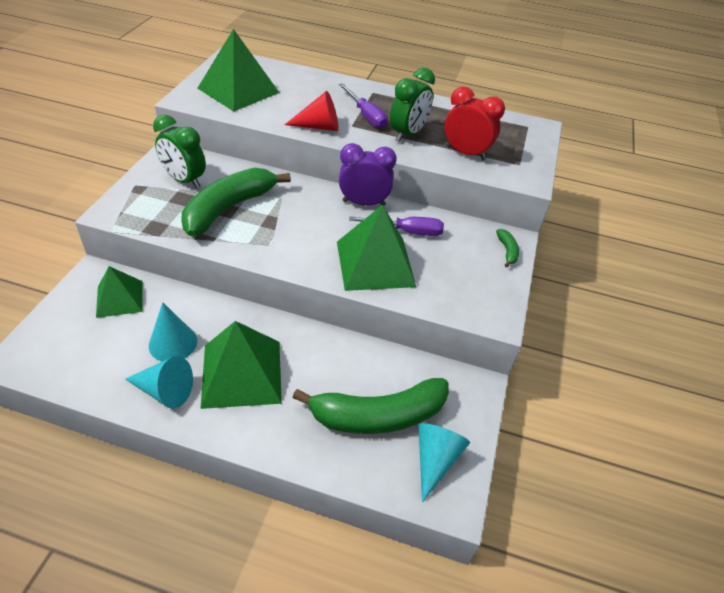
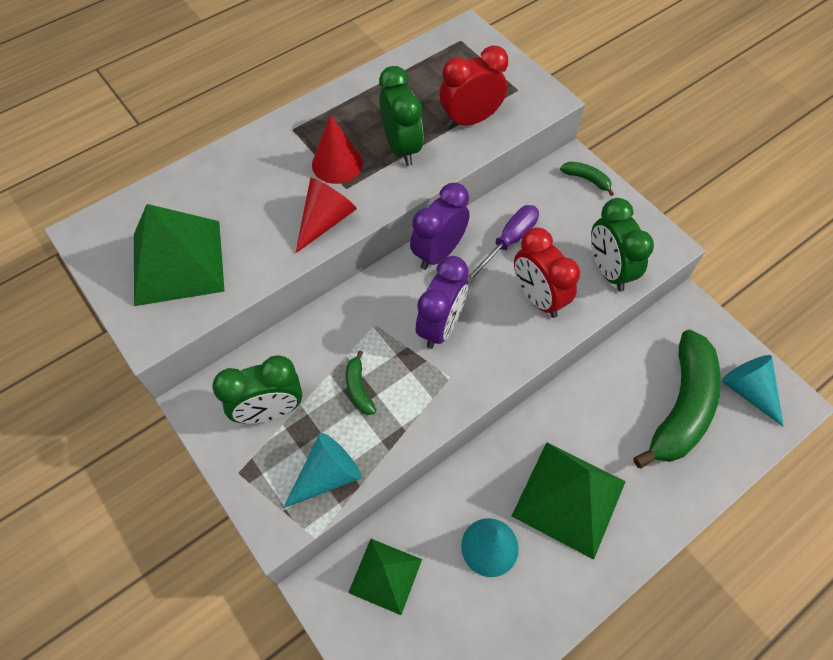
camera: 50 degrees left, 15 degrees up
(165, 391) = (553, 584): turquoise cone -> turquoise cone (327, 475)
(228, 208) = (358, 389): green banana -> green banana, size x0.40
(306, 226) = (440, 326): none -> purple clock
(366, 116) = (337, 164): purple screwdriver -> red cone
(375, 263) = (538, 298): green pyramid -> red clock
(437, 292) = (608, 270): none -> green clock

